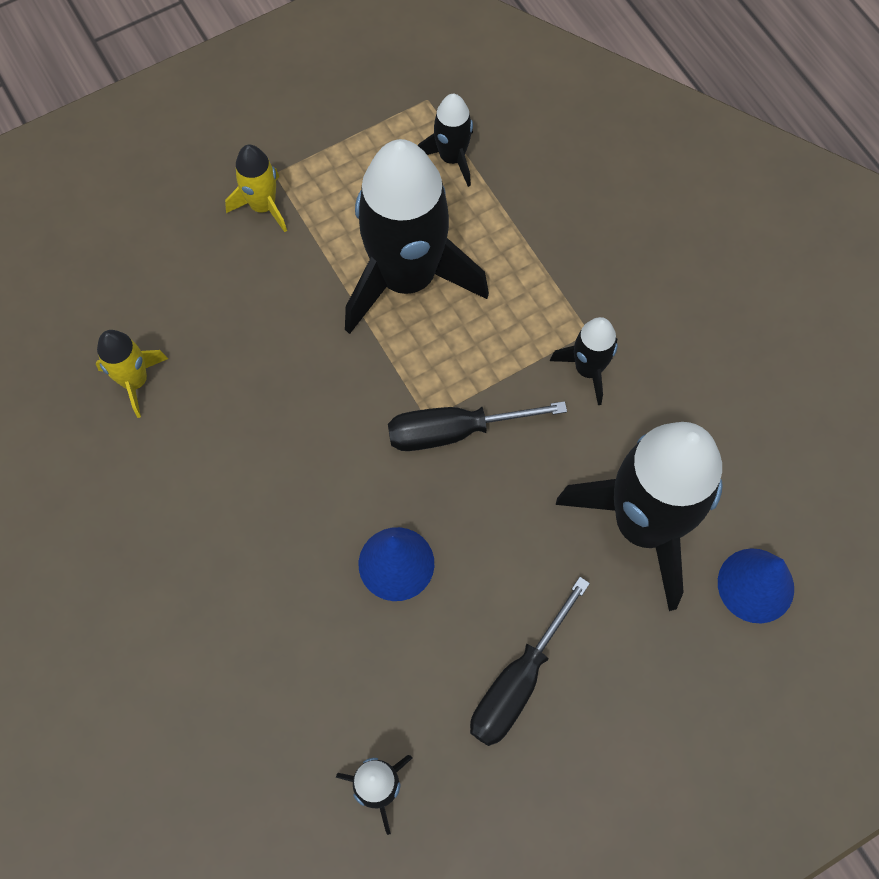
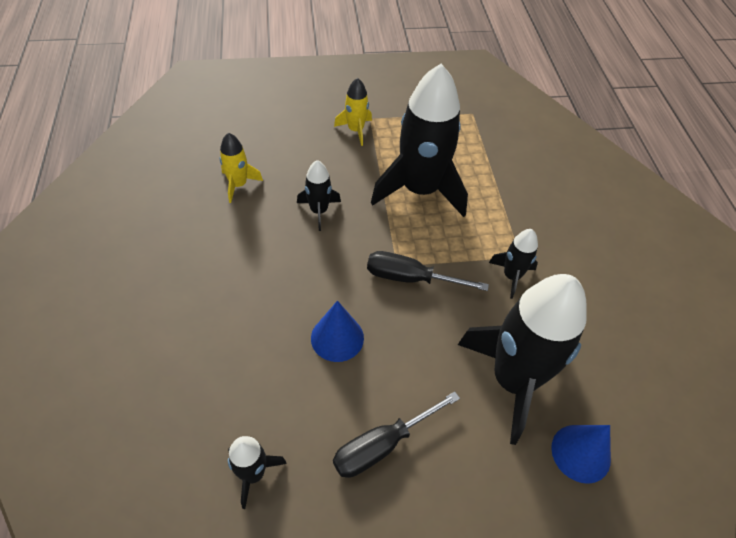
camera: 20 degrees right, 15 degrees down
(452, 158) = (474, 143): black rocket -> black rocket (319, 211)

